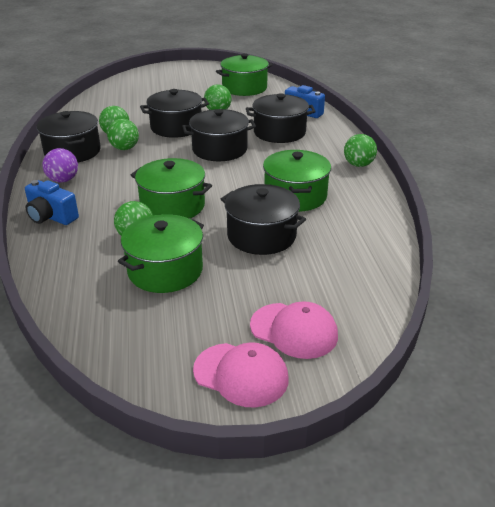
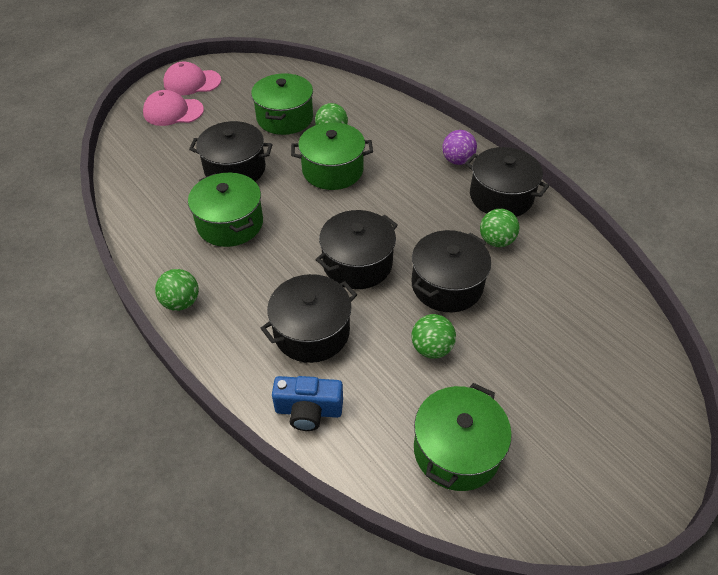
camera: 150 degrees right, 15 degrees up
(51, 217) = (415, 126): blue camera -> none
(124, 148) = (458, 222): green ball -> none

